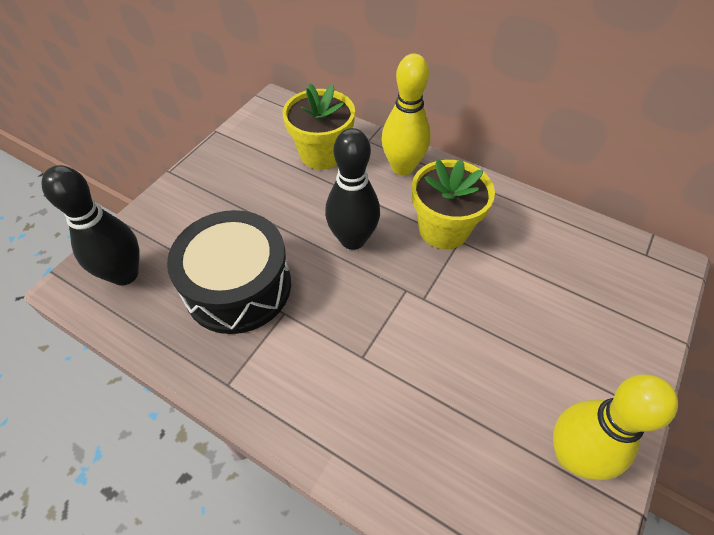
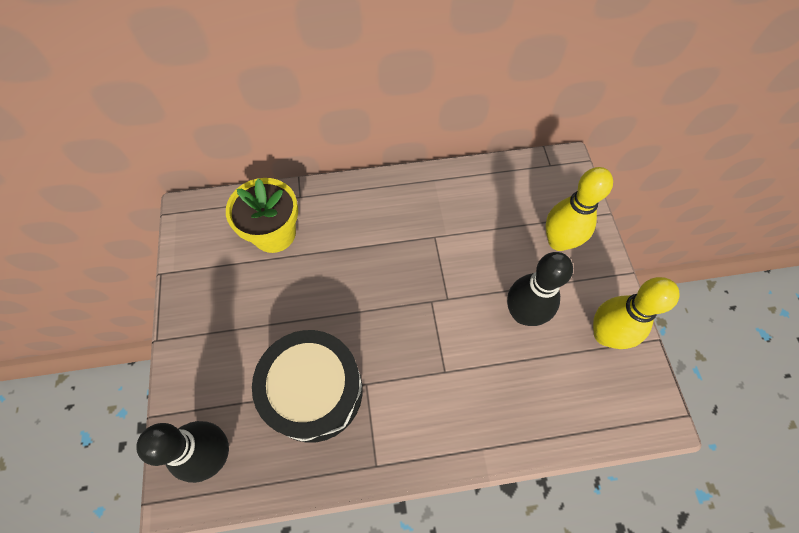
camera: 40 degrees left, 10 degrees up
(353, 239) = (363, 290): black bowling pin -> black bowling pin (523, 313)
(403, 167) = (346, 203): yellow bowling pin -> yellow bowling pin (558, 241)
(443, 229) = (417, 235): yellow flower pot -> none

